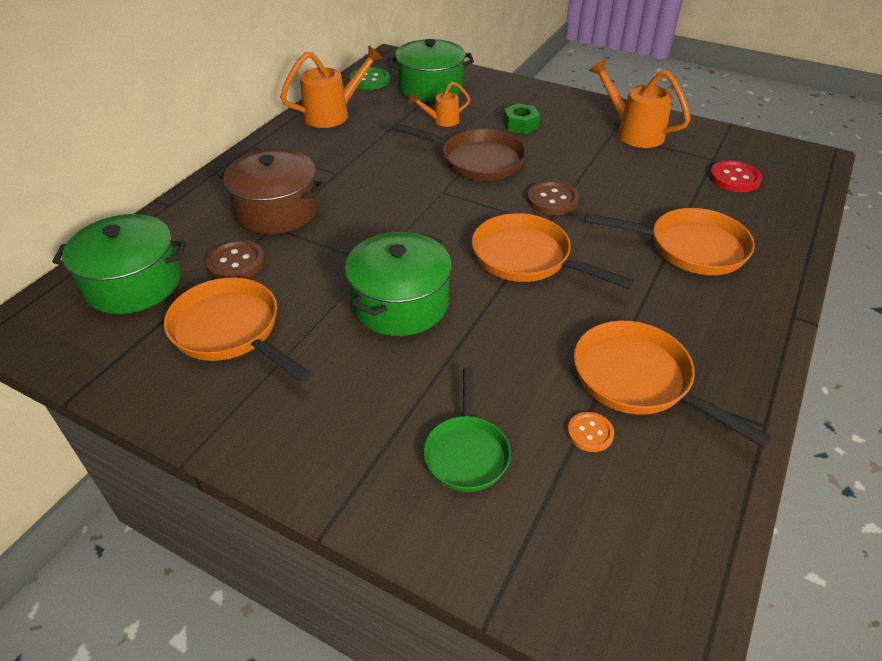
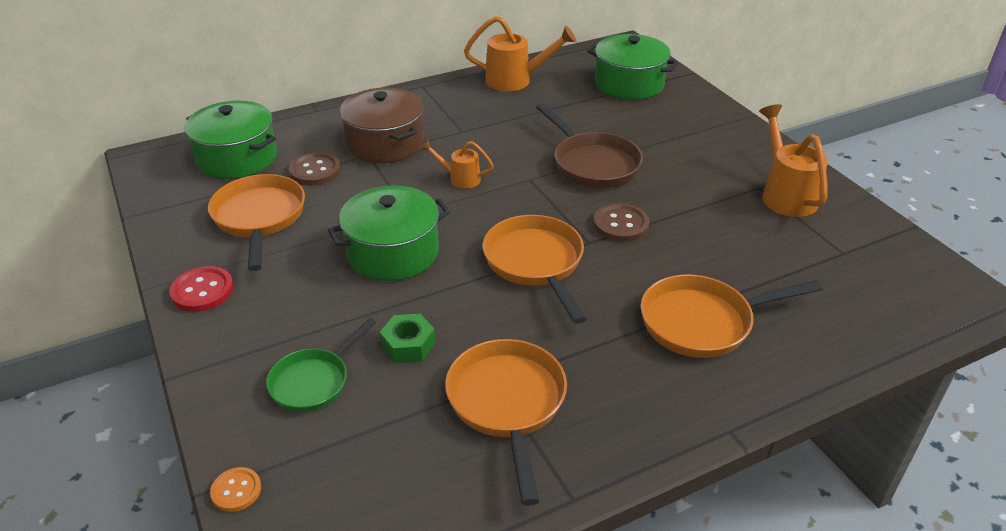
camera: 35 degrees right, 5 degrees down
(369, 80) = (581, 60): green button -> none
(442, 121) = (603, 118): orange watering can -> orange watering can (460, 179)
(520, 124) = (674, 146): green nut -> green nut (408, 345)
(590, 433) = (418, 420): orange button -> orange button (236, 490)
(690, 248) = (703, 322): orange pan -> orange pan turned 120 degrees clockwise
(734, 178) = (843, 280): red button -> red button (202, 291)

